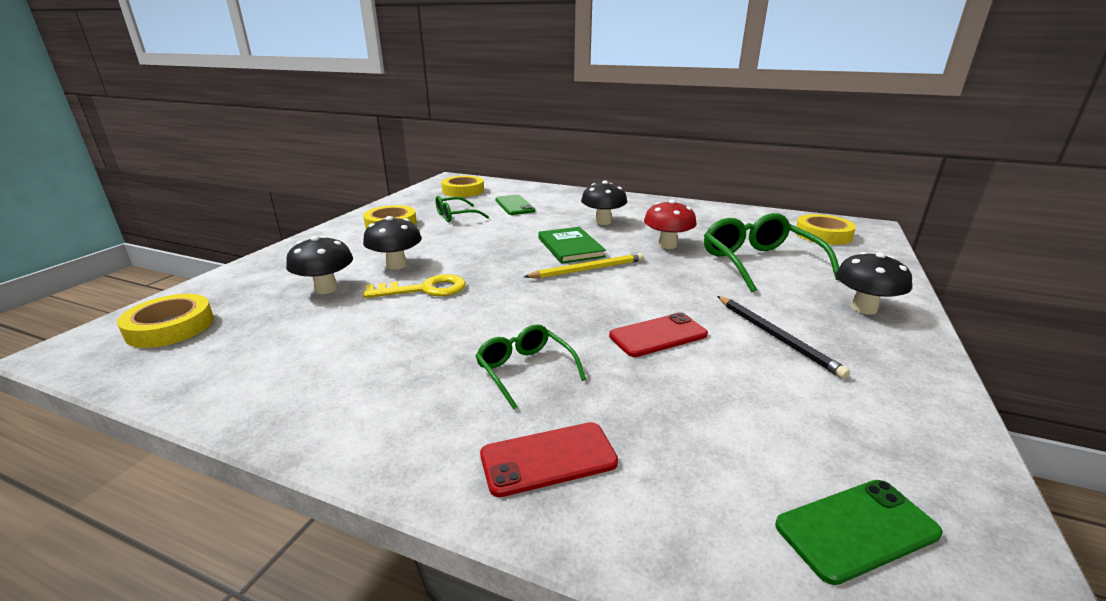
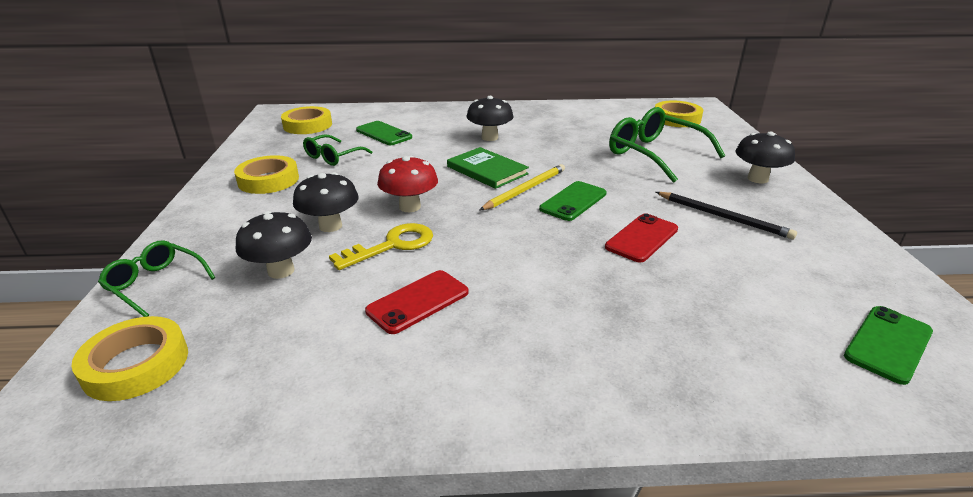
camera: 25 degrees left, 5 degrees up
(525, 371) = (572, 299): green glasses -> green glasses (156, 284)
(548, 459) = (665, 366): red phone -> red phone (418, 302)
(623, 288) = (573, 201): none -> green phone
(667, 245) = (568, 151): red mushroom -> red mushroom (410, 207)

